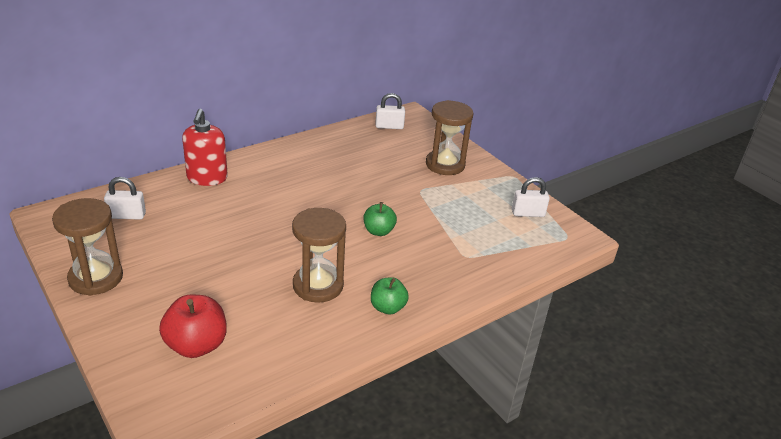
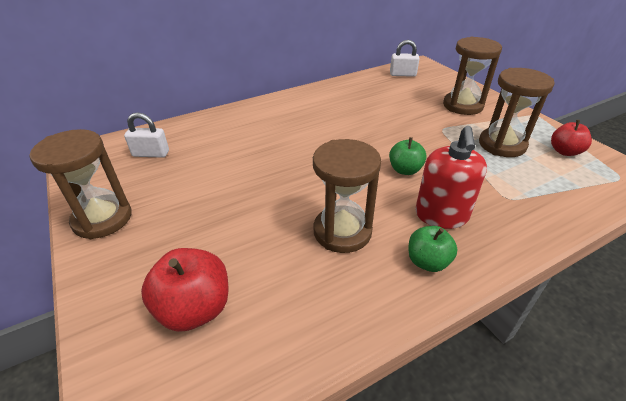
camera: 10 degrees right, 5 degrees up
(207, 178) = (233, 119): red soap dispenser -> red soap dispenser (441, 215)
(473, 207) = (502, 145): none -> brown hourglass
(528, 213) = (564, 151): white padlock -> red apple

